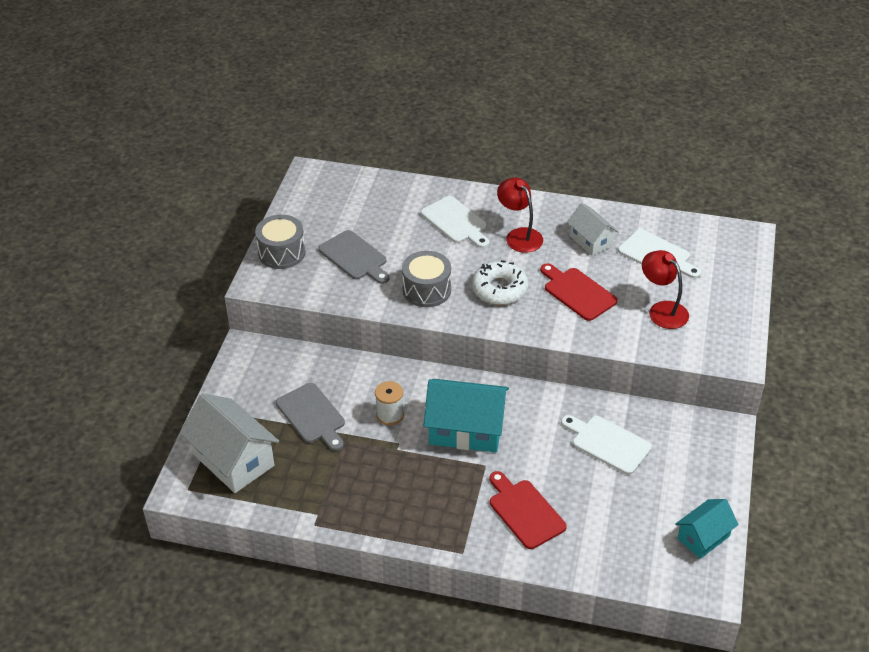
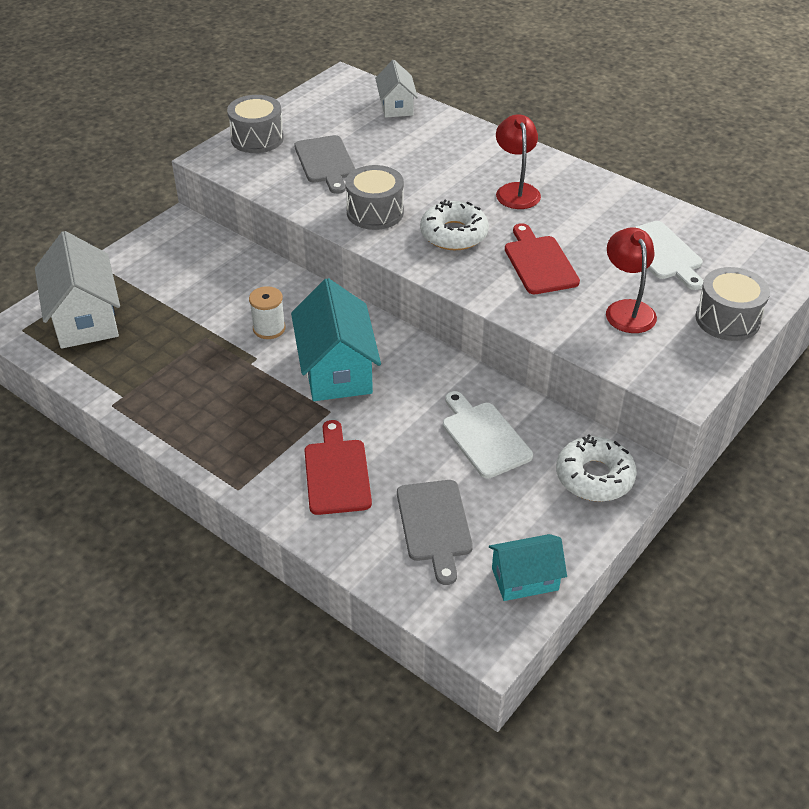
camera: 25 degrees right, 0 degrees up
(312, 416) = (192, 304): grey cutting board -> grey cutting board (435, 525)
(456, 222) = (456, 159): white cutting board -> none
(466, 430) = (336, 369): turquoise house -> turquoise house turned 45 degrees clockwise
(591, 241) = (593, 218): white house -> white house (396, 106)
(700, 444) = (594, 476): none -> white donut
(733, 294) = (727, 319): none -> grey drum

